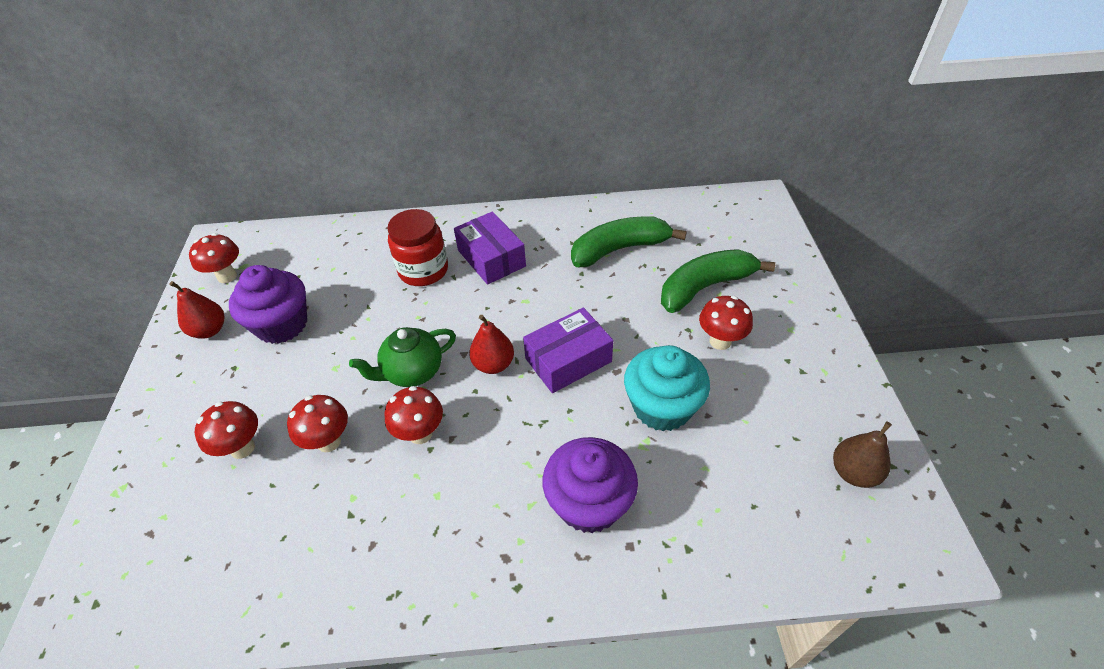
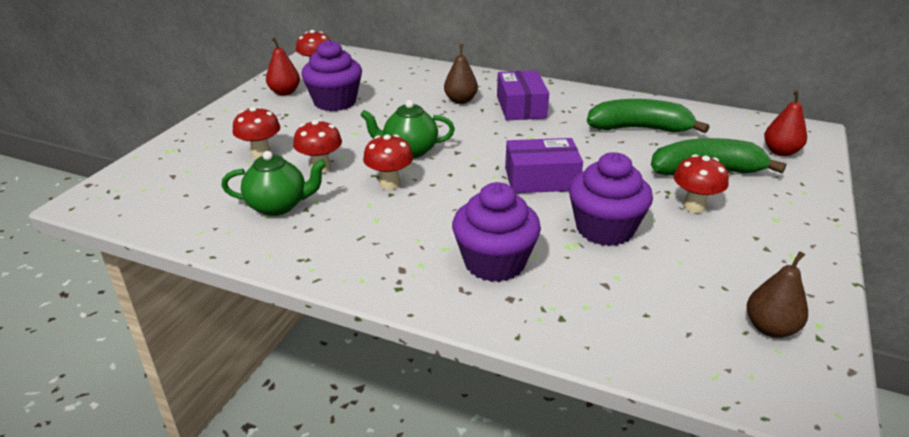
camera: 25 degrees right, 15 degrees down
(315, 524) = (279, 206): none -> green teapot
(423, 270) = (460, 100): red jar -> brown pear
(493, 364) = (476, 164): red pear -> red pear (780, 152)
(662, 407) = (604, 229): turquoise cupcake -> purple cupcake

